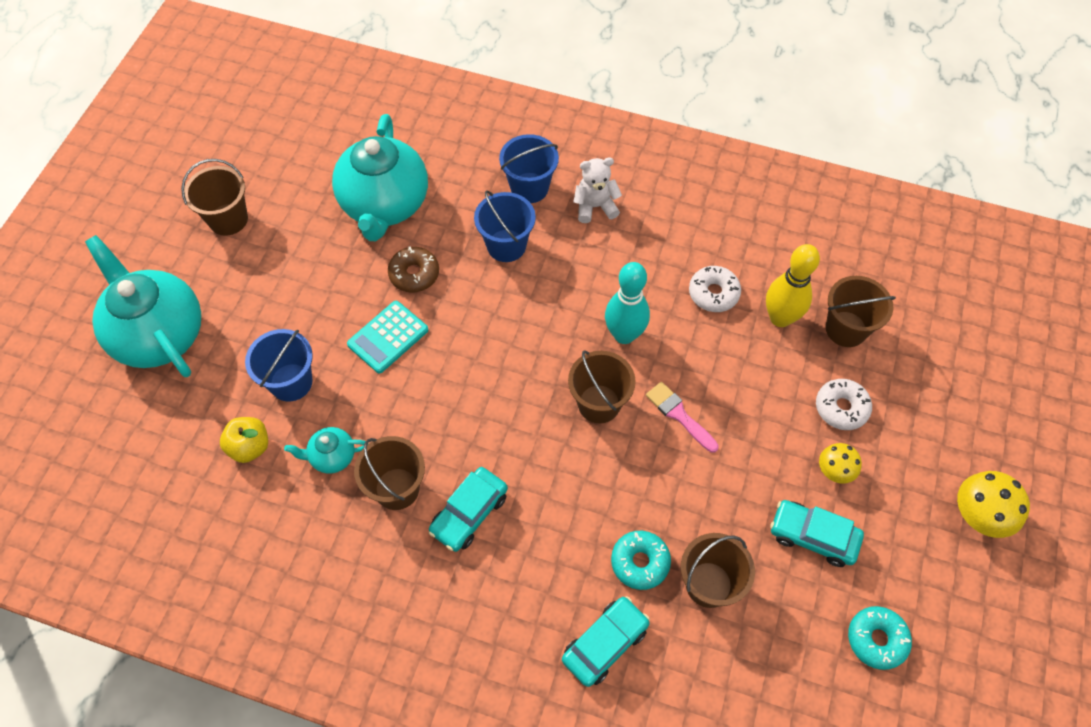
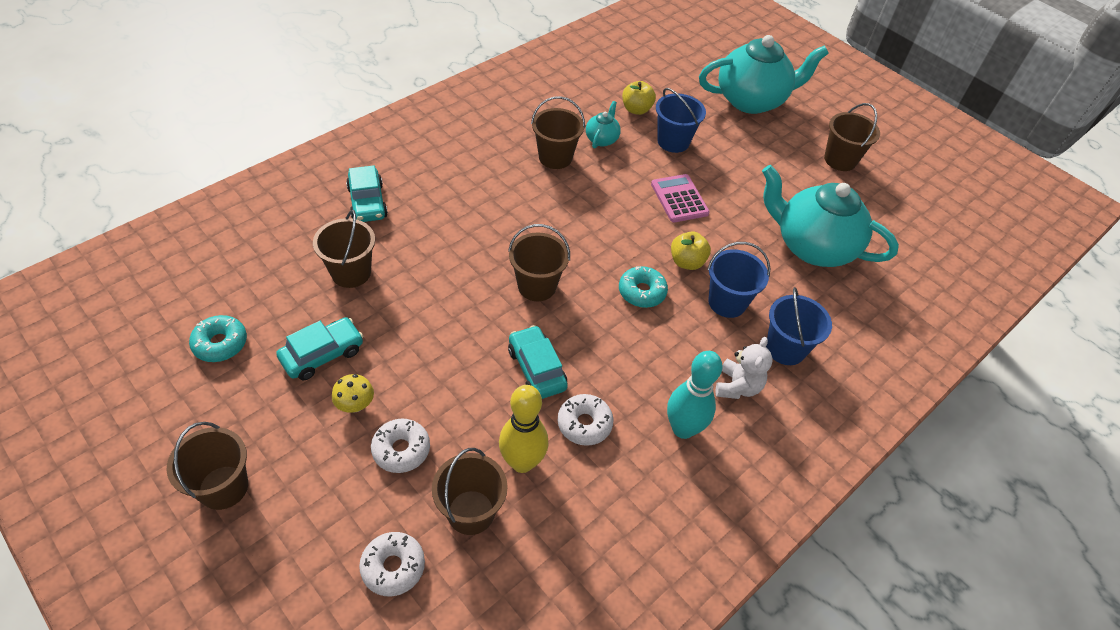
camera: 115 degrees right, 10 degrees down
(388, 337) = (679, 199): turquoise calculator -> pink calculator
(414, 274) = (730, 235): brown donut -> none
(469, 513) = (509, 181): turquoise car -> turquoise car (536, 369)
(477, 295) = (687, 262): none -> yellow apple
(624, 334) = (587, 335): turquoise bowling pin -> turquoise bowling pin (683, 428)
(640, 562) = (400, 245): turquoise donut -> turquoise donut (642, 292)
(679, 415) = (488, 330): pink brush -> none
(924, 353) = (393, 567): none -> white donut
(978, 515) = (223, 487): yellow mushroom -> brown bucket

